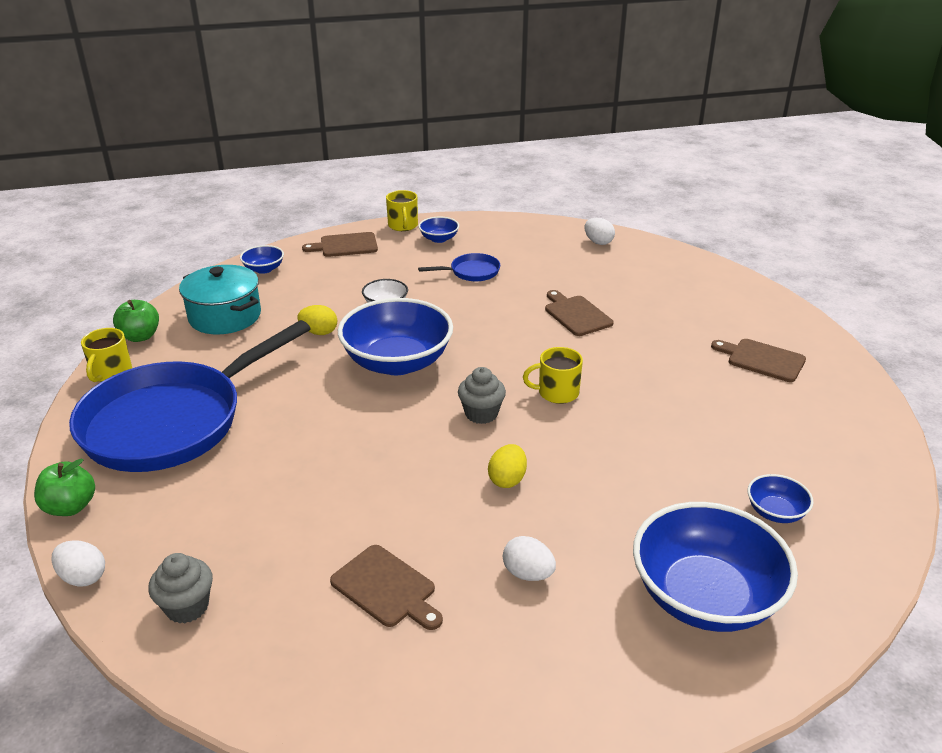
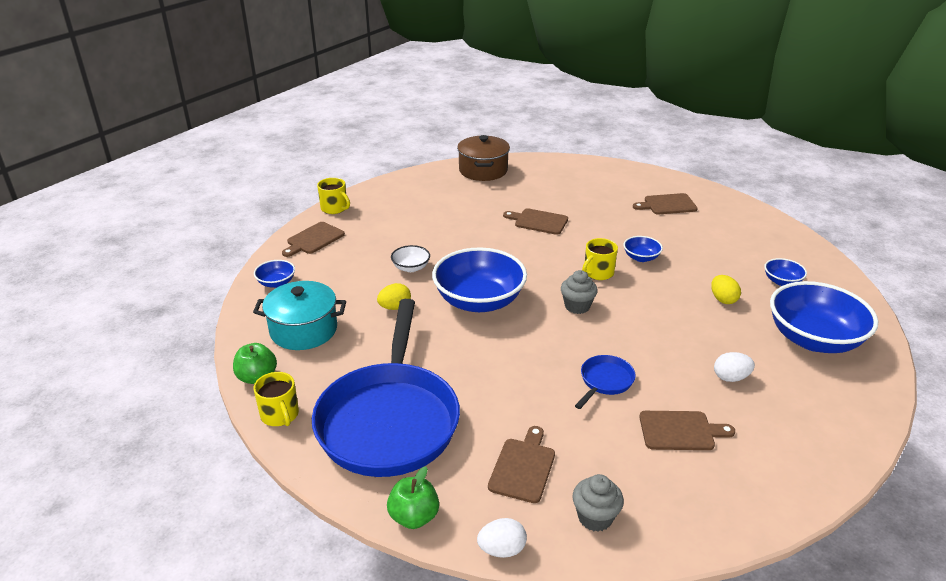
camera: 40 degrees left, 0 degrees up
(203, 524) = (523, 467): none -> brown cutting board
(439, 239) = (376, 208): blue bowl -> blue bowl (641, 257)
(471, 272) = (434, 221): blue pan -> blue pan (605, 381)
(507, 479) = (647, 335): yellow egg -> yellow egg (723, 299)
(598, 242) = (483, 170): white egg -> brown pot

